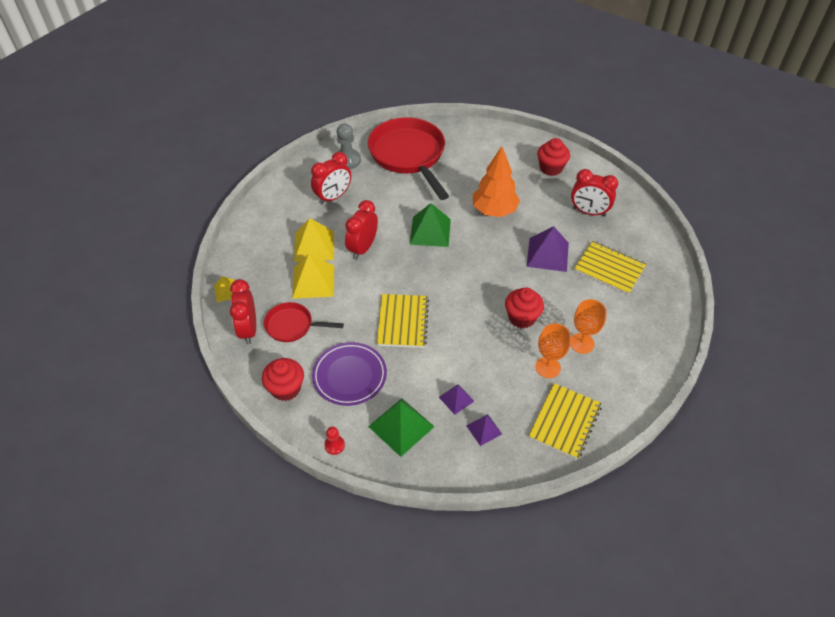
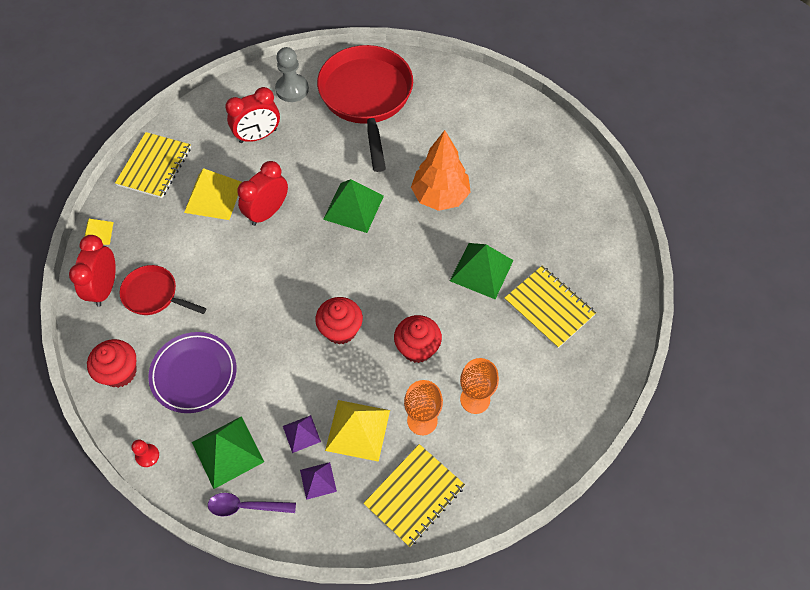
camera: 15 degrees right, 10 degrees up
(313, 281) = (196, 243): yellow pyramid -> yellow pyramid (358, 430)
(403, 322) = (278, 320): yellow notebook -> yellow notebook (154, 166)
(433, 463) = (246, 506): none -> purple spoon
(547, 254) = (481, 270): purple pyramid -> green pyramid
(551, 168) = (533, 151): red cupcake -> red cupcake (340, 330)
(589, 212) = (555, 223): red clock -> none

